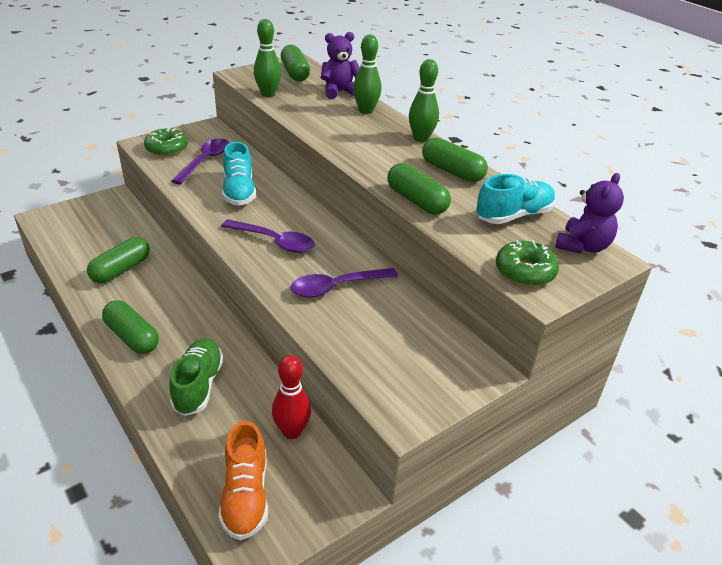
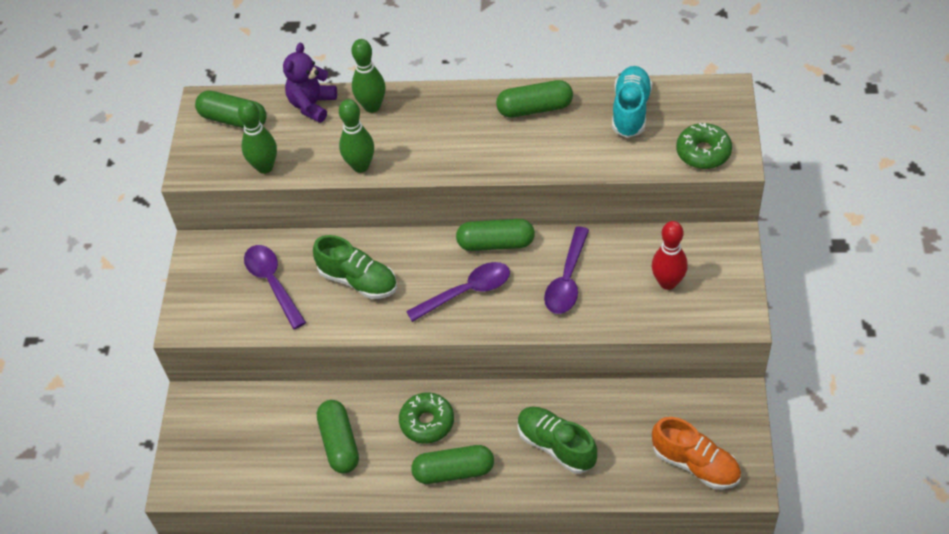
camera: 45 degrees left, 15 degrees up
(167, 149) = (215, 306): green donut -> green donut (427, 422)
(239, 191) = (358, 280): turquoise shoe -> green shoe
(292, 431) = (654, 403): red bowling pin -> red bowling pin (668, 282)
(416, 201) = (560, 161): green capsule -> green capsule (496, 243)
(421, 139) = (461, 96): green bowling pin -> green bowling pin (360, 166)
(582, 246) = (700, 96): purple teddy bear -> none

